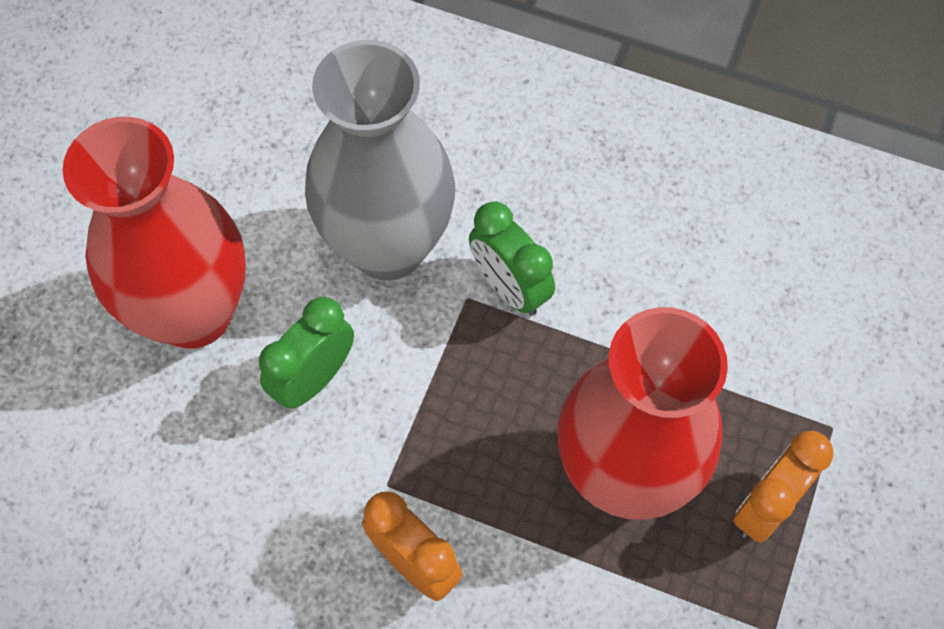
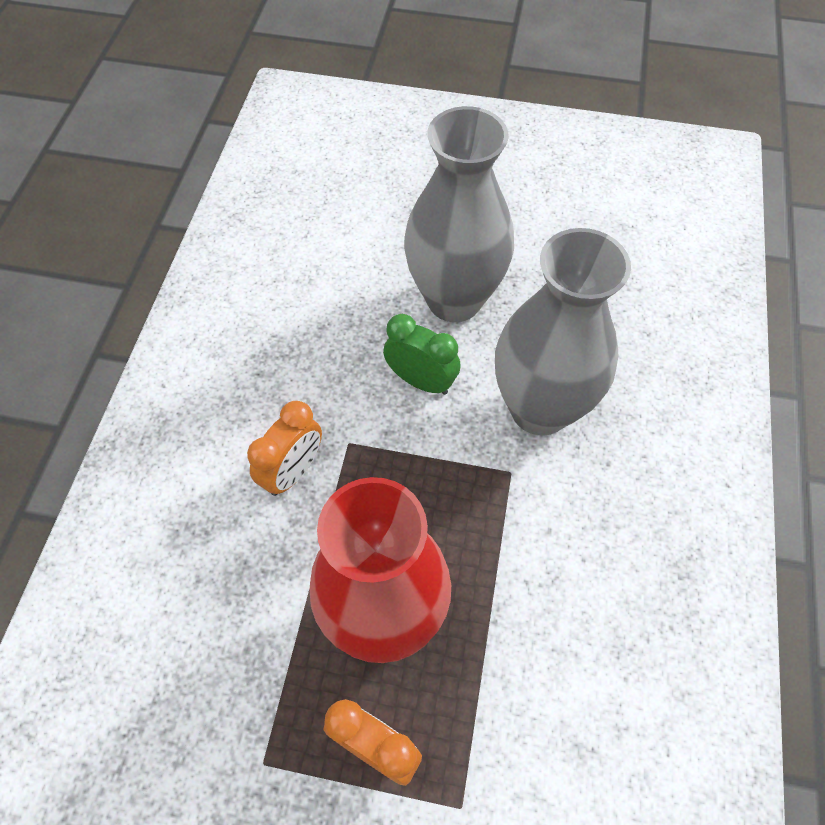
camera: 80 degrees right, 5 degrees down
(193, 312) = (454, 299): red vase -> grey vase
(509, 287) = (528, 502): green clock -> none

